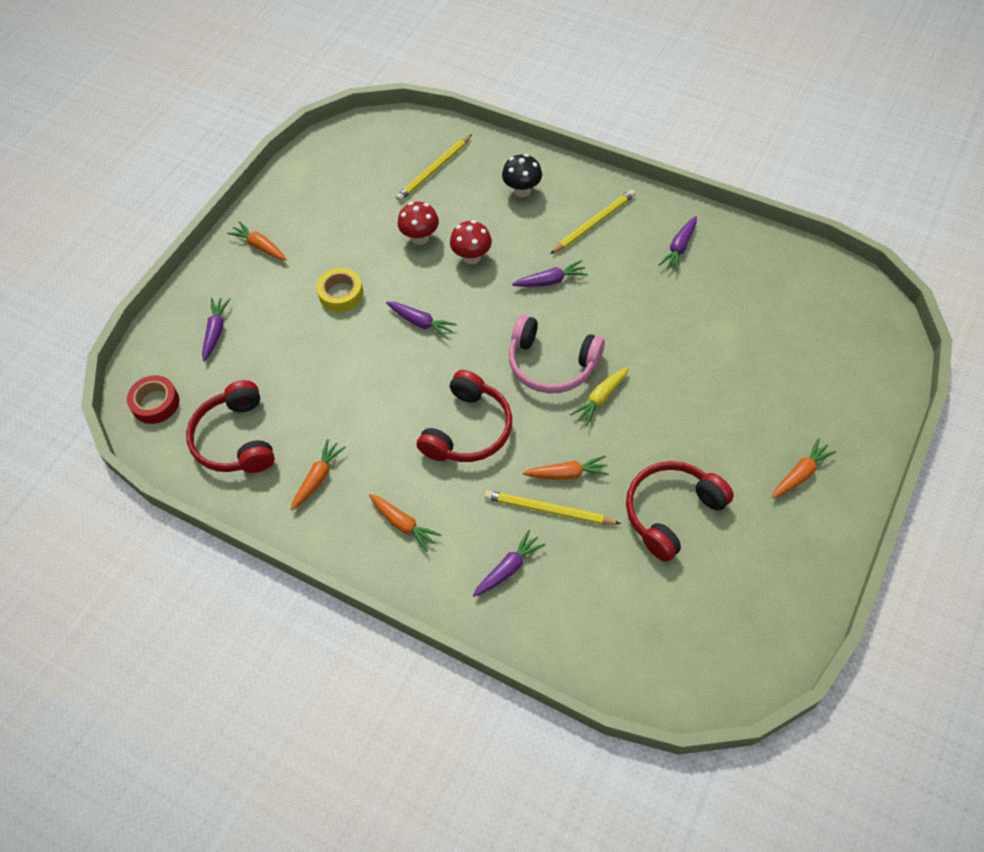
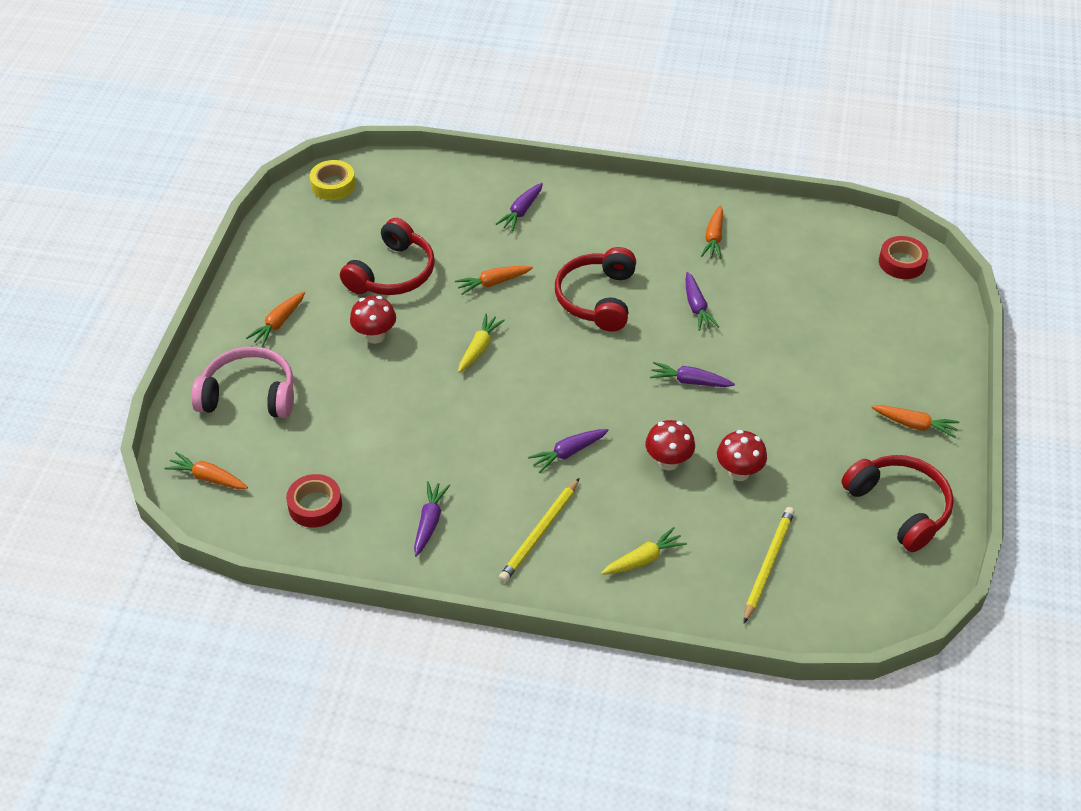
camera: 160 degrees right, 10 degrees down
(216, 331) = (894, 332): purple carrot -> purple carrot (697, 307)
(236, 439) = (806, 251): red headphones -> red headphones (899, 507)
(341, 294) = (790, 393): yellow tape -> yellow tape (333, 185)
(403, 524) = (621, 222): orange carrot -> orange carrot (208, 477)
(522, 190) = (643, 559): black mushroom -> yellow carrot
(548, 510) = (501, 254): yellow pencil -> none
(551, 364) = (538, 369): pink headphones -> pink headphones (249, 395)
(701, 435) = (375, 336): none -> red mushroom
(772, 279) = (315, 505): none -> red tape

